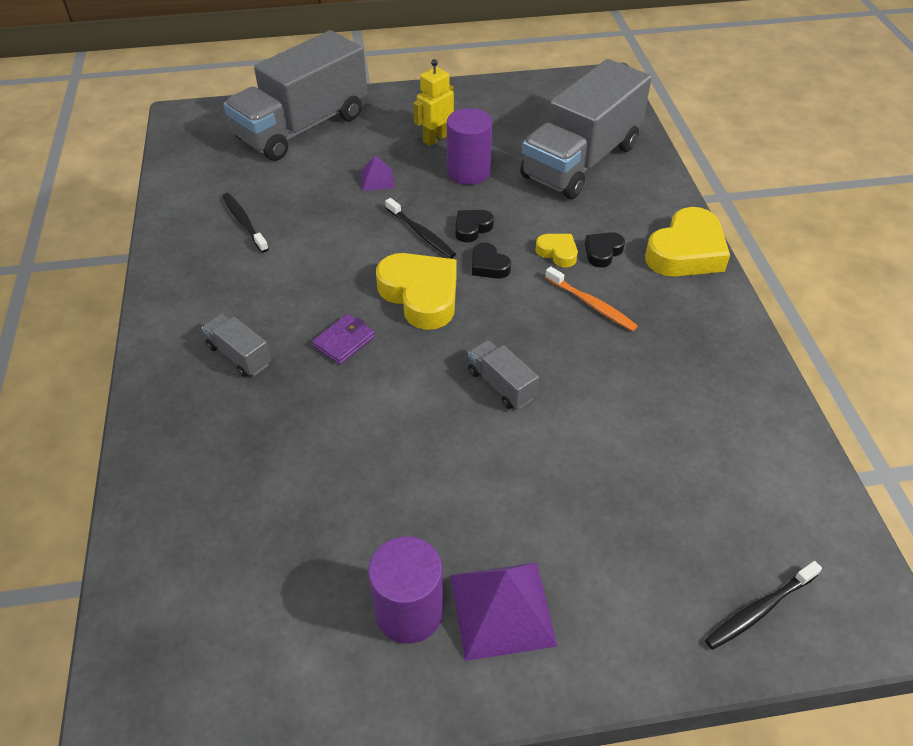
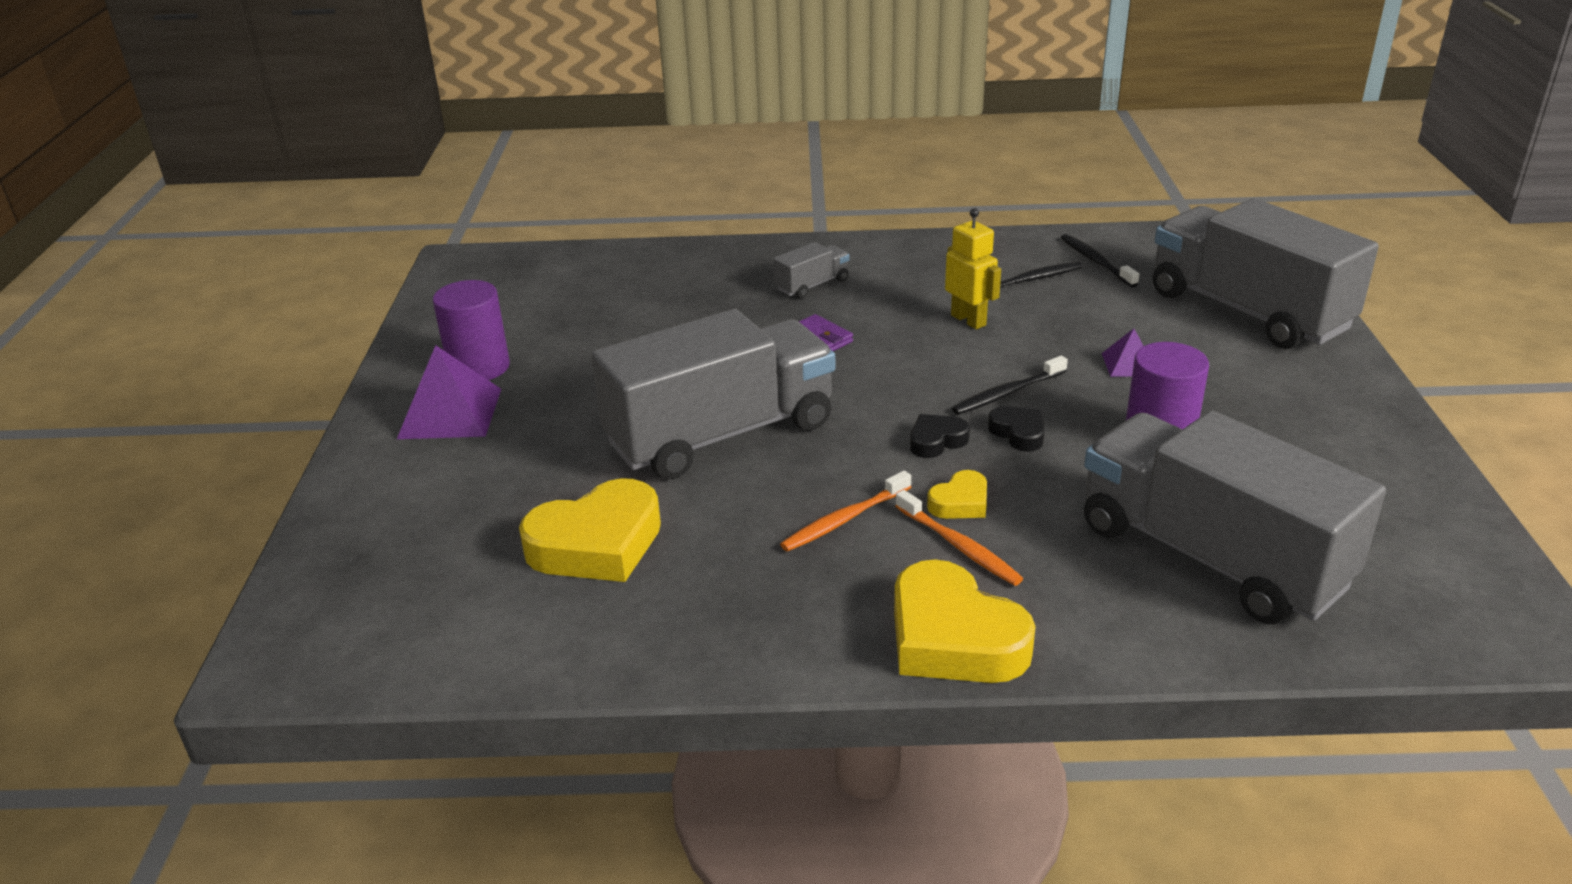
camera: 100 degrees right, 15 degrees down
(421, 295) = (885, 388): yellow heart -> yellow heart (597, 544)
(435, 138) = (1246, 414): yellow robot -> yellow robot (968, 320)
(501, 385) = (721, 434): grey truck -> grey truck, size x2.44
(602, 252) = (958, 546): black heart -> orange toothbrush
(759, 609) = (343, 572): black toothbrush -> black toothbrush (1096, 261)

